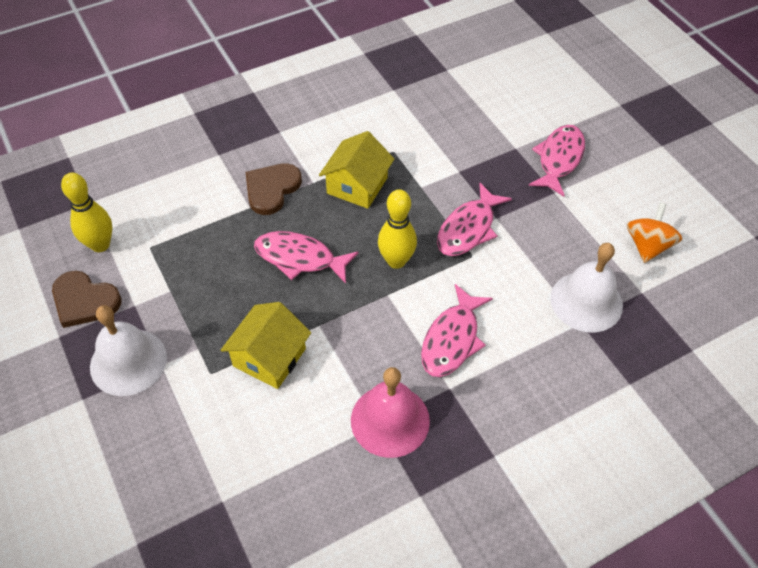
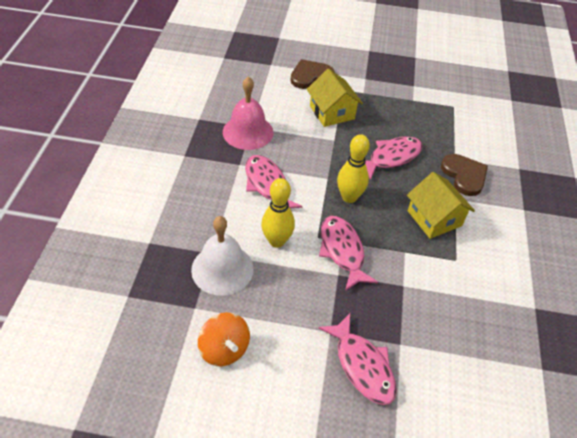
camera: 125 degrees right, 5 degrees down
(84, 301) = (432, 72): brown heart -> brown heart (310, 76)
(100, 245) = (471, 91): yellow bowling pin -> yellow bowling pin (277, 241)
(128, 361) = (377, 70): white bell -> none

